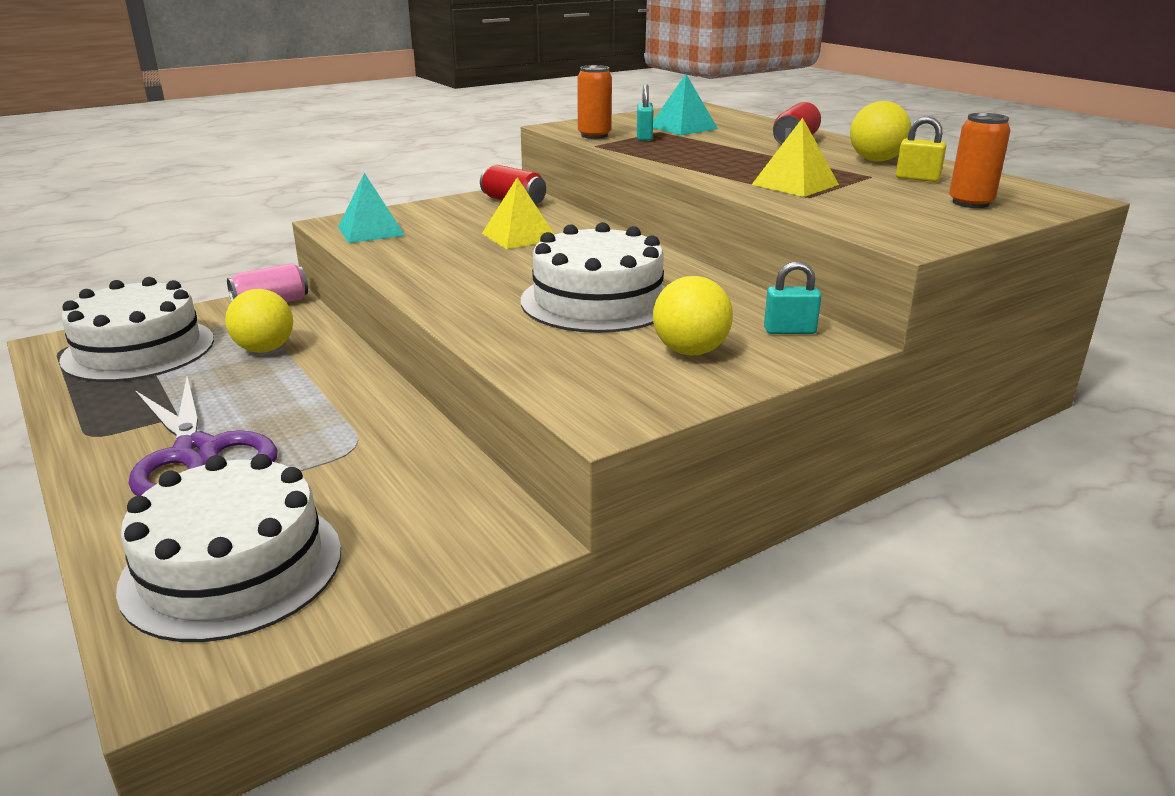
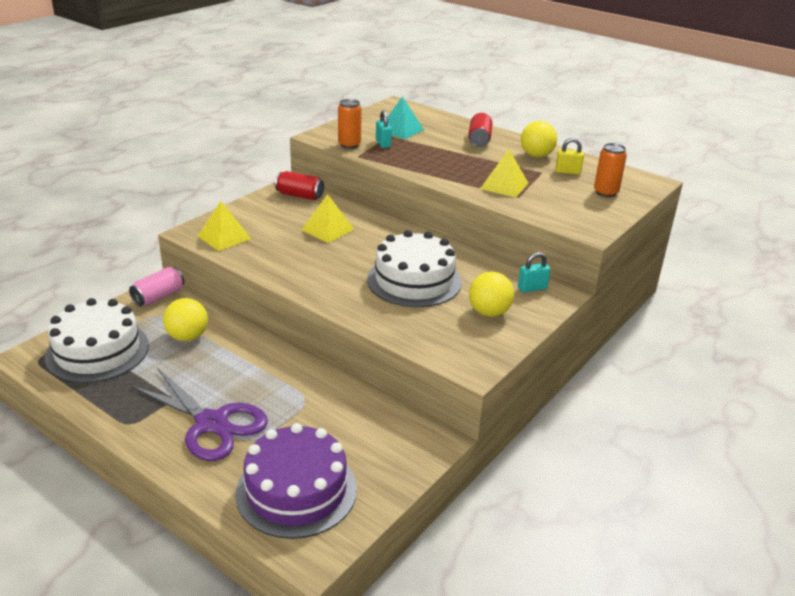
camera: 20 degrees left, 5 degrees up
(232, 567) = (296, 490): white cake -> purple cake
(371, 231) = (224, 237): turquoise pyramid -> yellow pyramid

